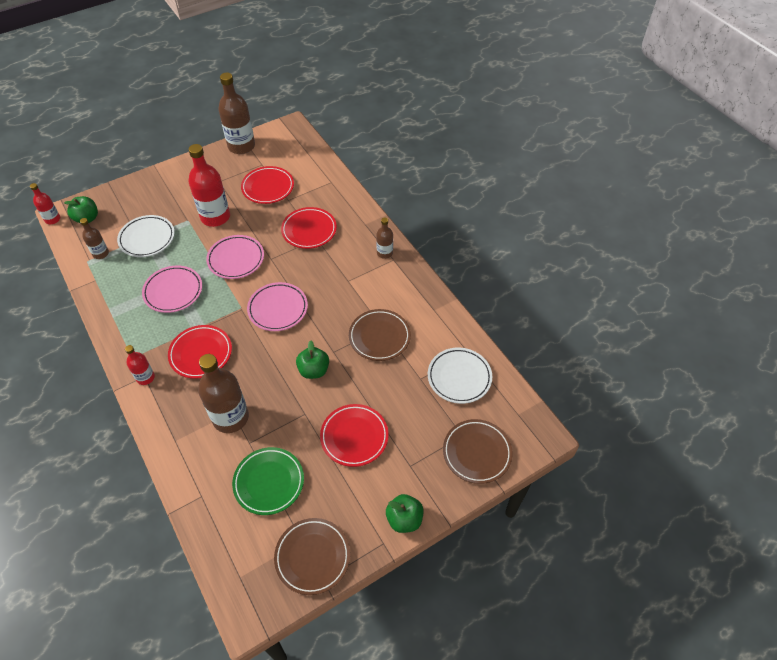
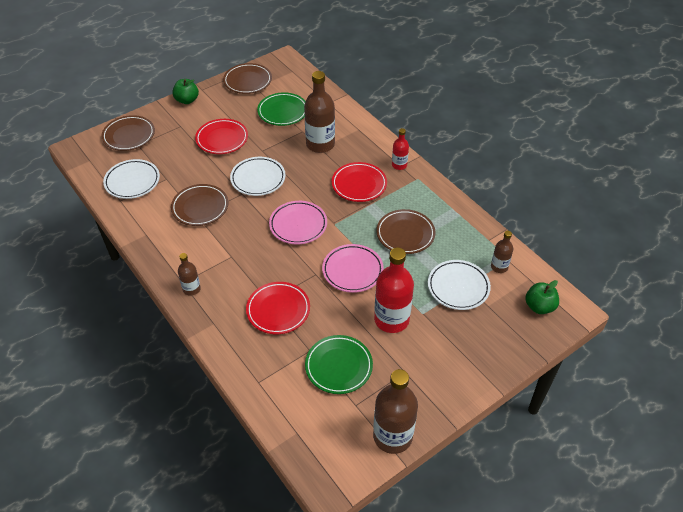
camera: 175 degrees right, 5 degrees down
(52, 219) = (578, 303): red bottle -> none
(173, 291) = (405, 234): pink plate -> brown plate
(268, 187) = (338, 366): red plate -> green plate
(314, 370) = (258, 179): green apple -> white plate

